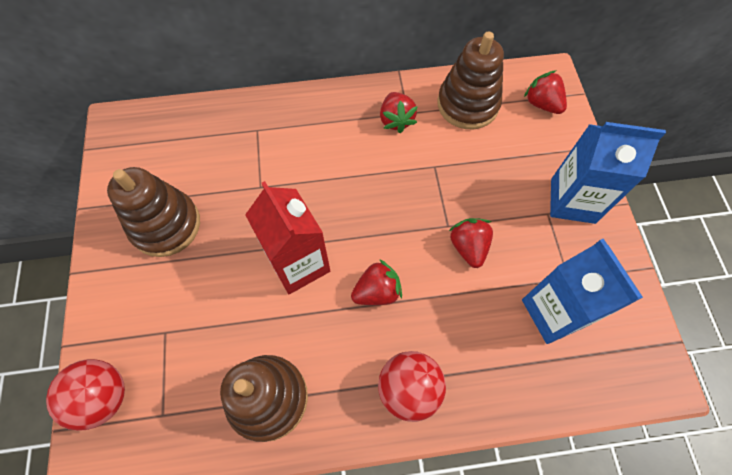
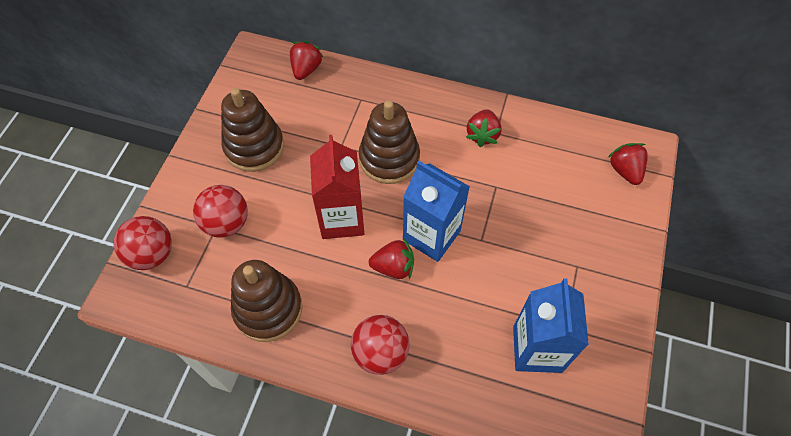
camera: 25 degrees right, 5 degrees down
(175, 323) = (226, 223): none -> red ball
(467, 104) = (554, 145): brown stacking toy -> brown stacking toy (389, 159)
(468, 247) = (490, 264): red strawberry -> red strawberry (306, 69)
(572, 201) = (606, 265): blue carton -> blue carton (431, 235)

